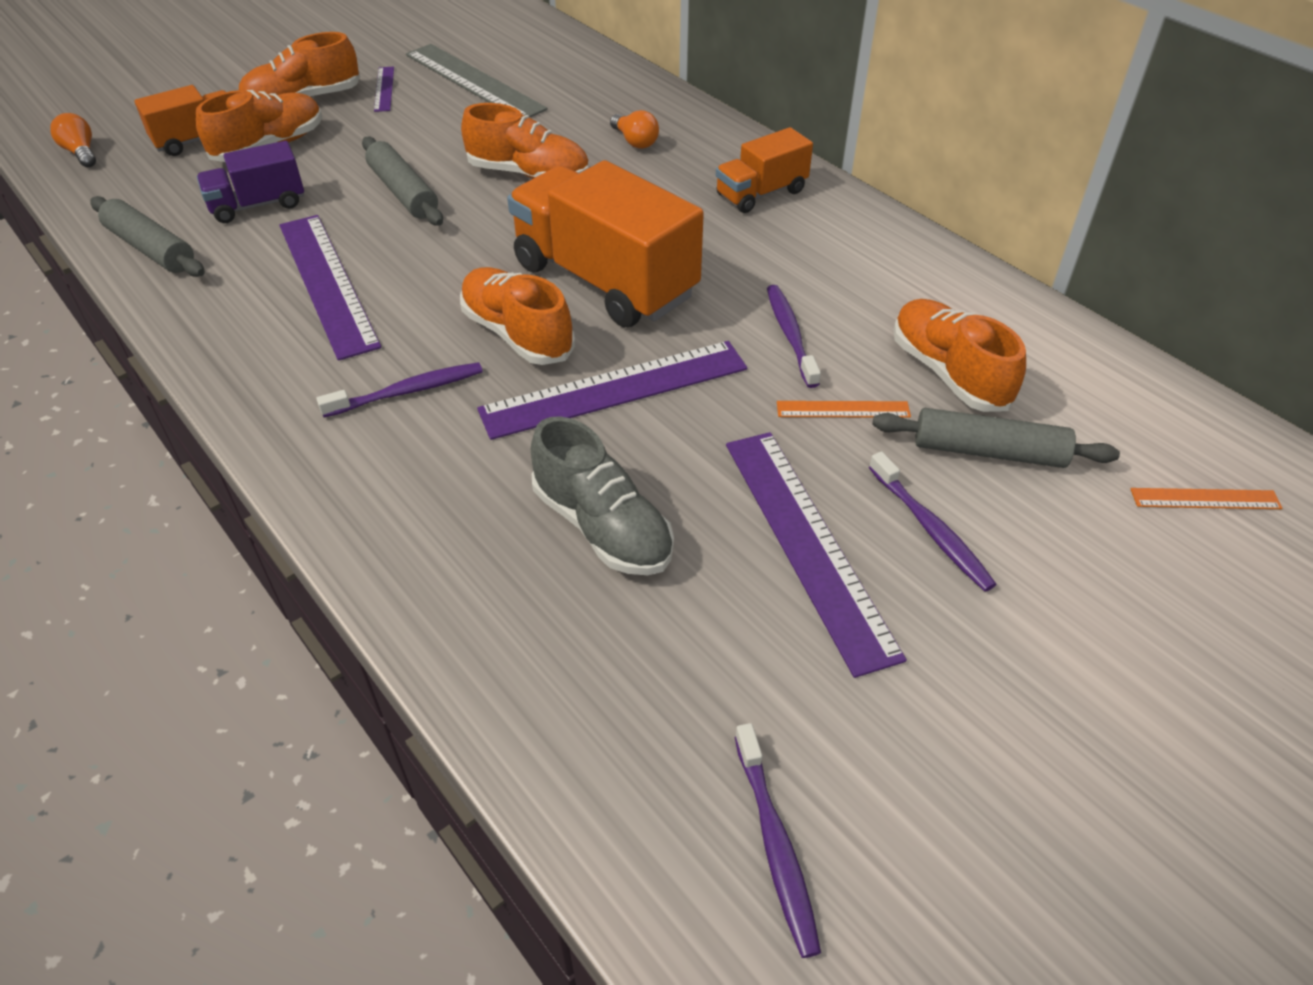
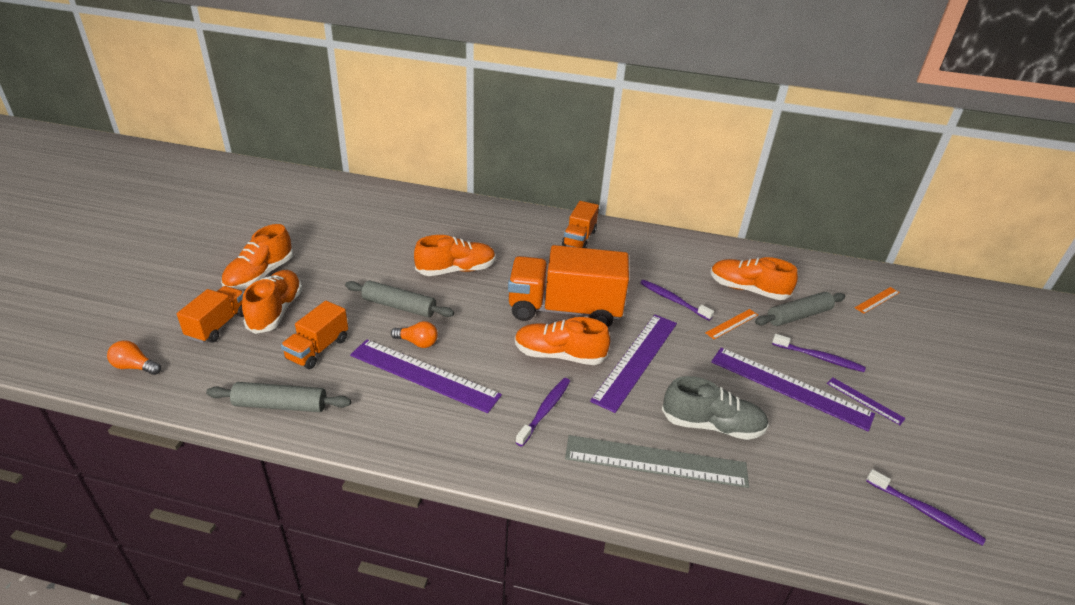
camera: 40 degrees left, 10 degrees down
(258, 205) = (318, 349): purple truck -> orange truck
(384, 89) = (305, 251): purple ruler -> purple ruler (865, 400)
(474, 81) = (356, 229): grey ruler -> grey ruler (656, 461)
(635, 141) = (488, 233): orange light bulb -> orange light bulb (417, 342)

